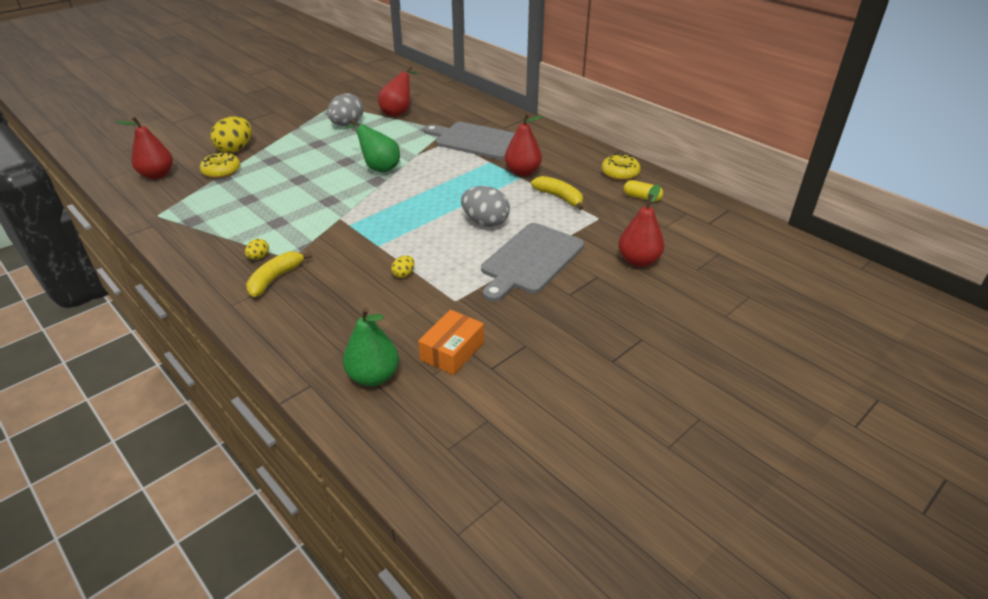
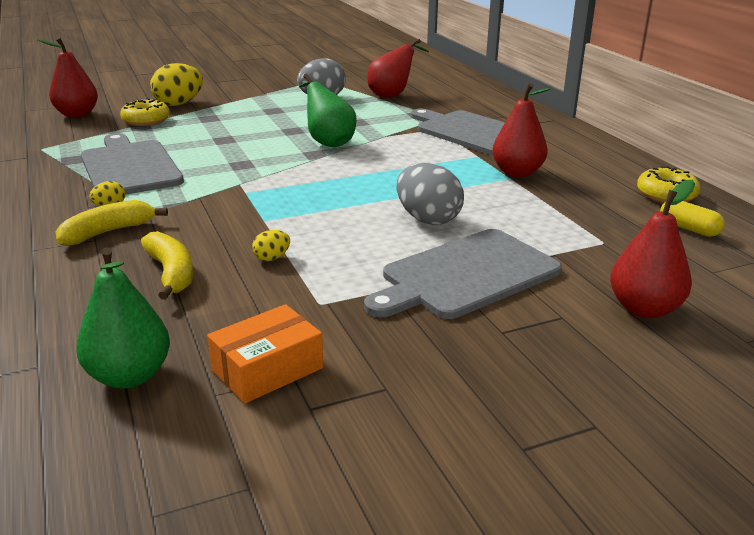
camera: 20 degrees right, 10 degrees down
(245, 219) = (129, 167): none -> grey cutting board
(559, 197) = (555, 208): yellow banana -> yellow banana (171, 273)

